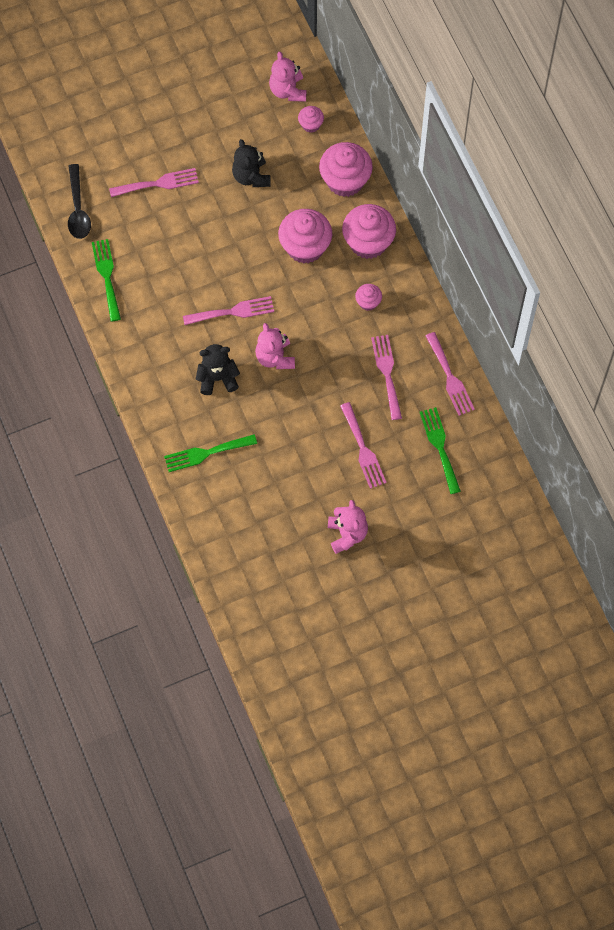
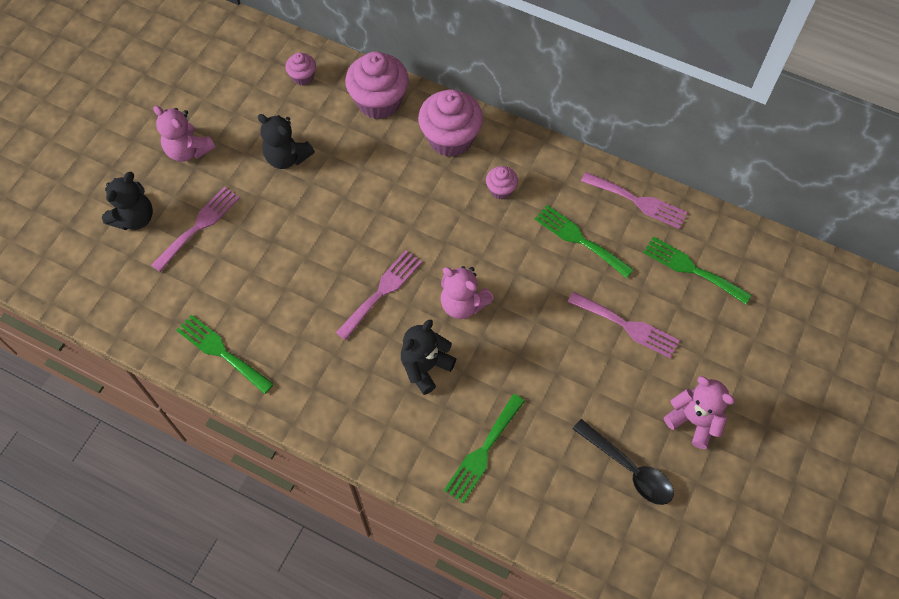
camera: 40 degrees left, 5 degrees down
(78, 209) = (134, 308): black spoon -> black spoon (629, 469)
(124, 148) = (134, 218): none -> black teddy bear
(288, 90) = (255, 63): pink teddy bear -> pink teddy bear (188, 150)
(305, 247) = (396, 183): pink cupcake -> none
(387, 373) = (579, 239): pink fork -> green fork

